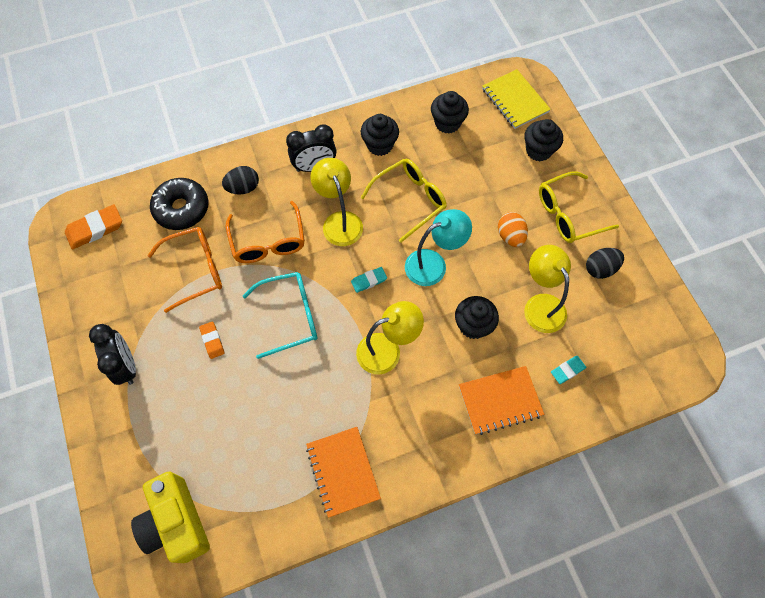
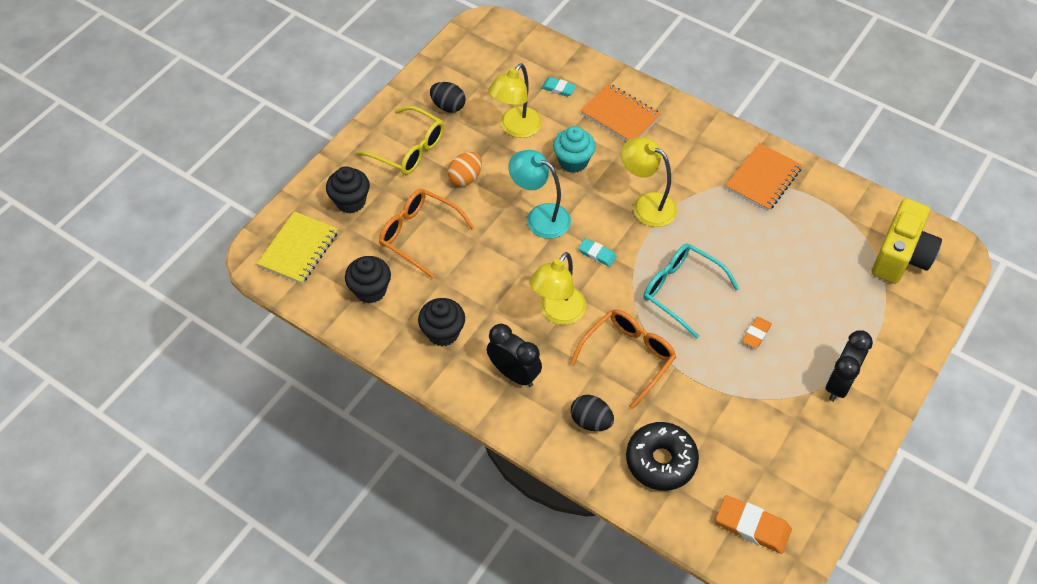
camera: 125 degrees left, 10 degrees down
(196, 270) = (709, 397): orange glasses -> orange glasses (419, 234)
(410, 200) = (488, 270): yellow glasses -> none
(473, 325) = (573, 161): black cupcake -> turquoise cupcake

